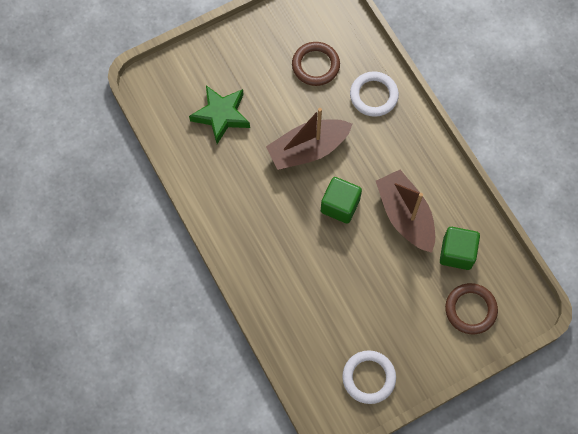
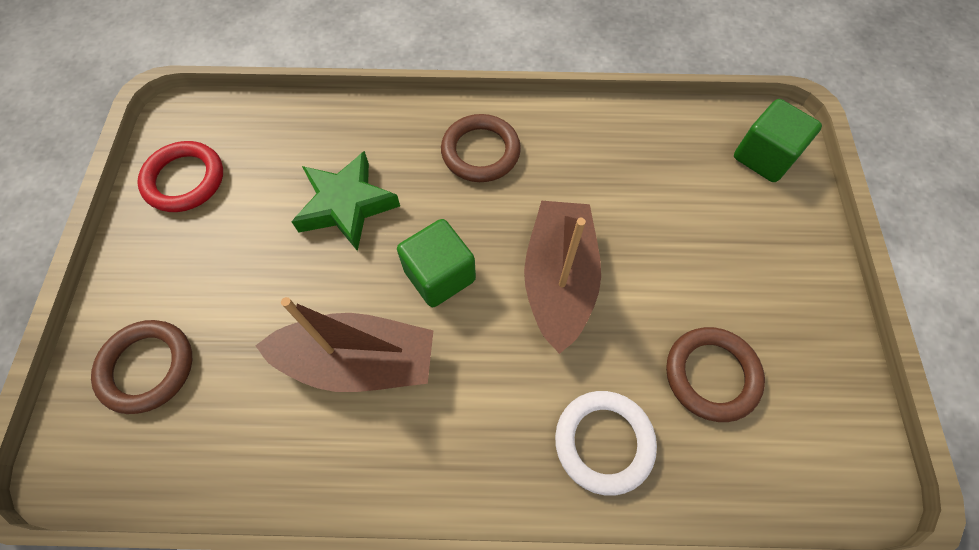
camera: 120 degrees right, 5 degrees down
(221, 115) = (680, 194): green star -> green star (346, 205)
(253, 228) = (480, 152): none -> brown ring
(368, 377) = (184, 180): white ring -> red ring
(457, 253) = (242, 405): green cube -> green cube (764, 157)

